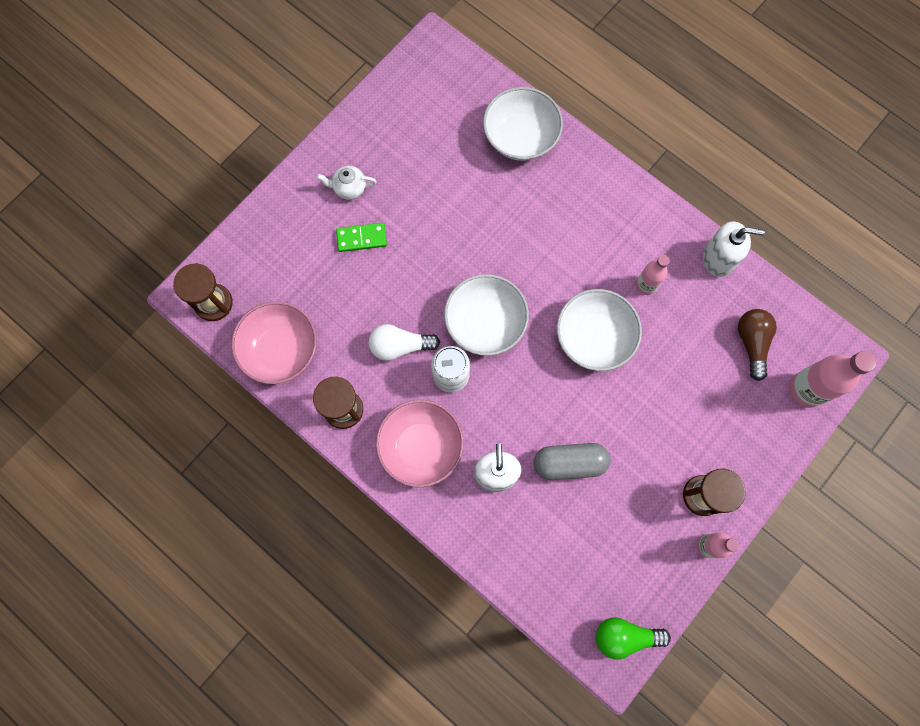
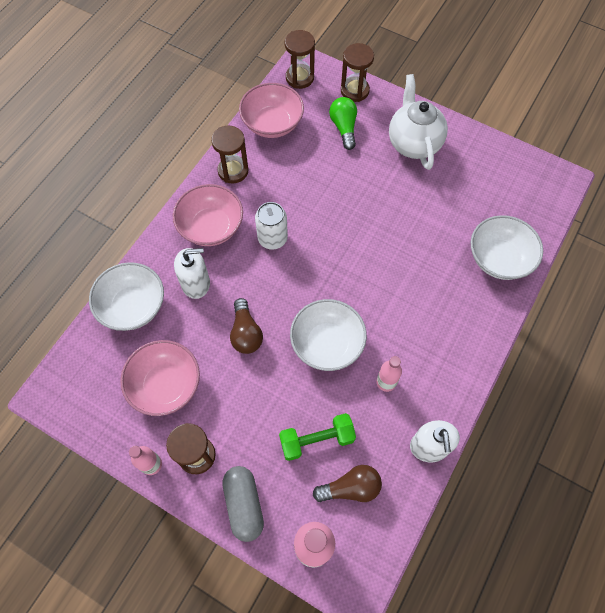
camera: 80 degrees right, 10 degrees down
(252, 239) = (354, 91): none -> brown hourglass
(349, 188) = (413, 143): white teapot -> white teapot, size x2.06
(361, 238) = (373, 158): green domino -> none
(400, 346) = (290, 199): white light bulb -> none
(485, 323) = (322, 256): white bowl -> white bowl (133, 306)
(568, 424) = (246, 333): none -> brown light bulb
(569, 463) = (212, 338): grey capsule -> grey capsule (244, 505)
(618, 522) = (165, 385): none -> pink bowl
(624, 636) = (70, 402): green light bulb -> green light bulb (344, 128)
(699, 367) = (317, 440): none -> green dumbbell

